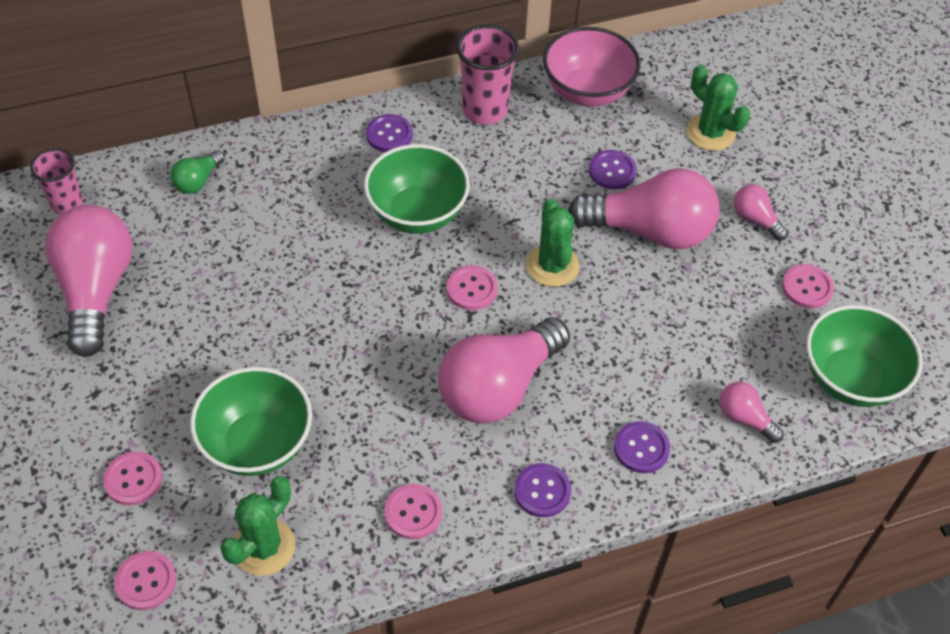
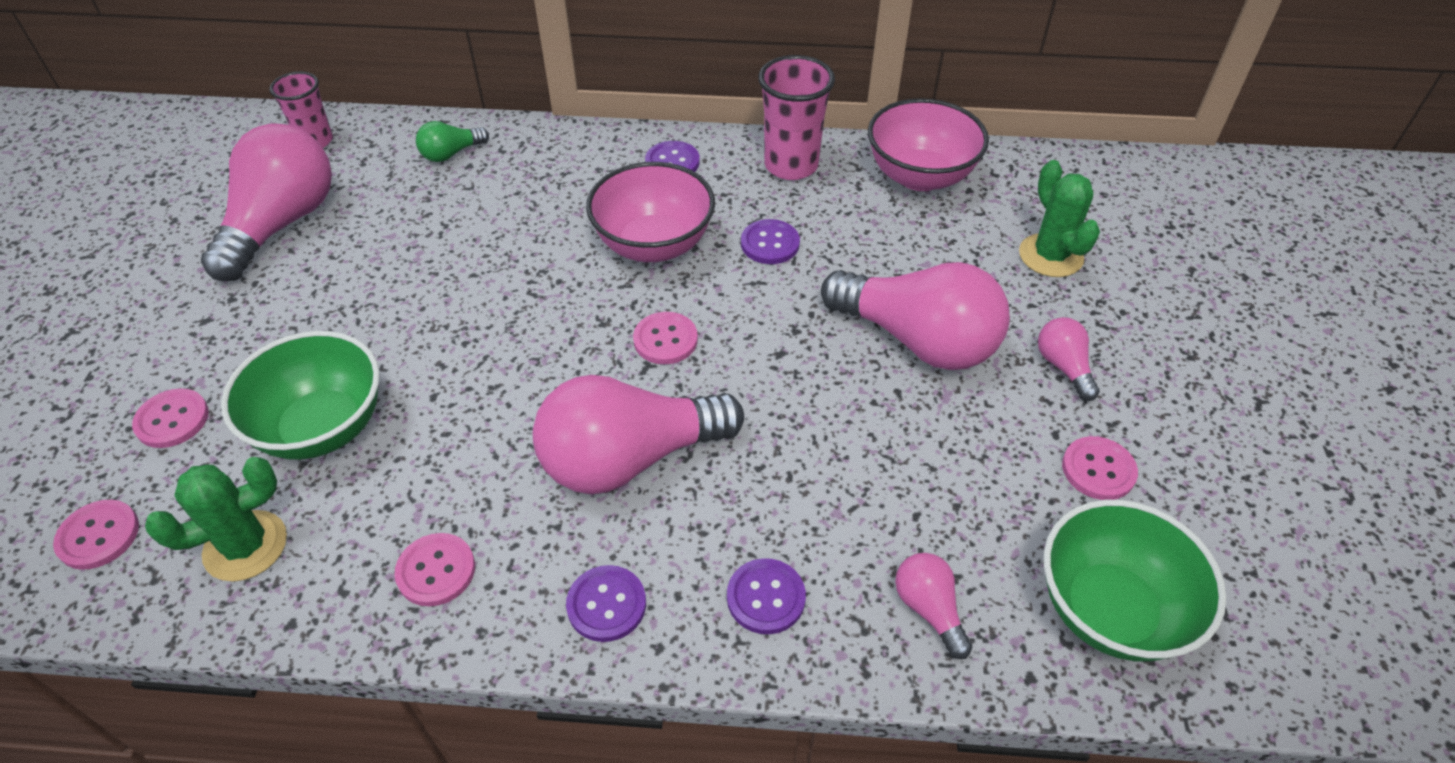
camera: 25 degrees right, 5 degrees down
(417, 213) = (654, 244): green bowl -> pink bowl
(552, 266) = (775, 343): green cactus -> none
(612, 171) = (905, 263): purple button -> purple button (770, 243)

